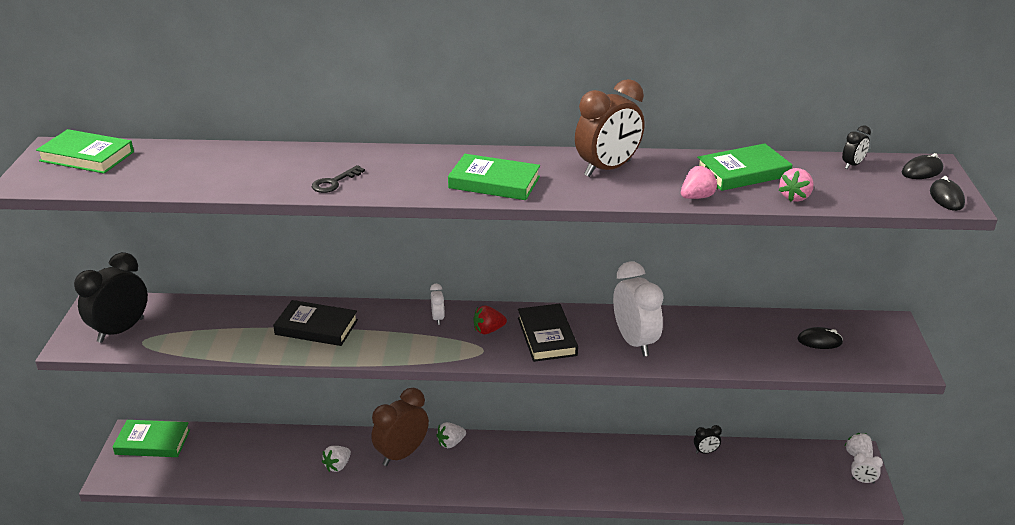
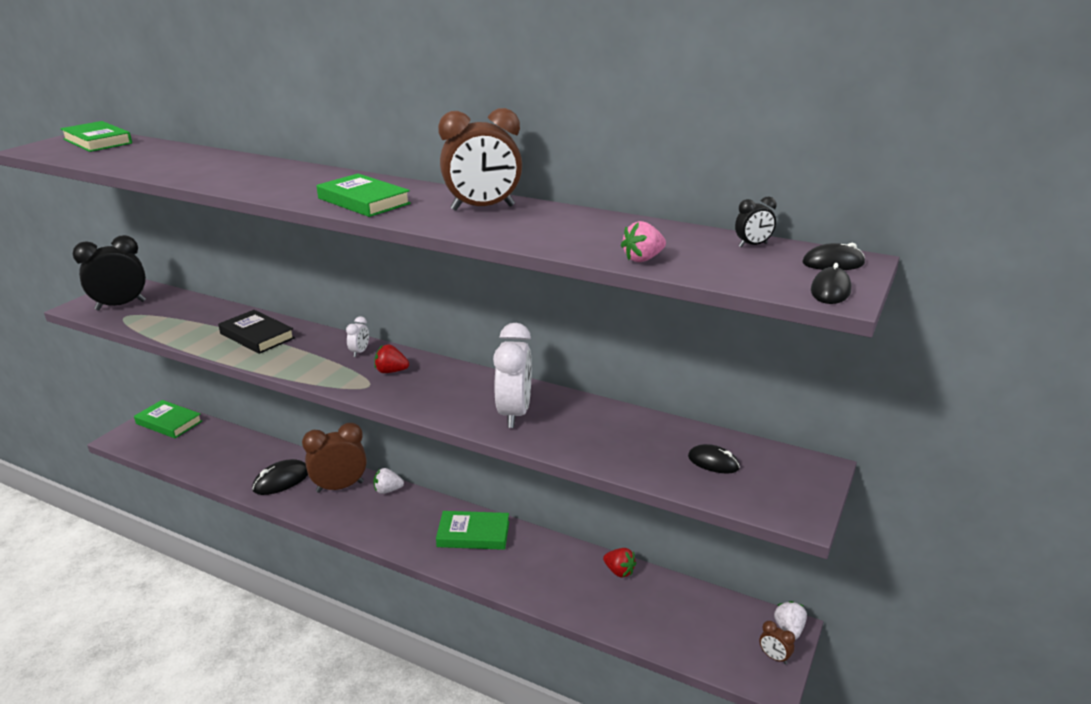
camera: 25 degrees right, 5 degrees down
(334, 182) = (235, 181): black key -> none
(337, 466) = (281, 481): white strawberry -> black mouse
(547, 336) = (437, 389): black book -> none
(697, 197) = (536, 241): pink strawberry -> none
(705, 452) = (619, 571): black clock -> red strawberry
(743, 172) = (616, 231): green book -> green book (473, 534)
(862, 481) = (774, 657): white clock -> brown clock

